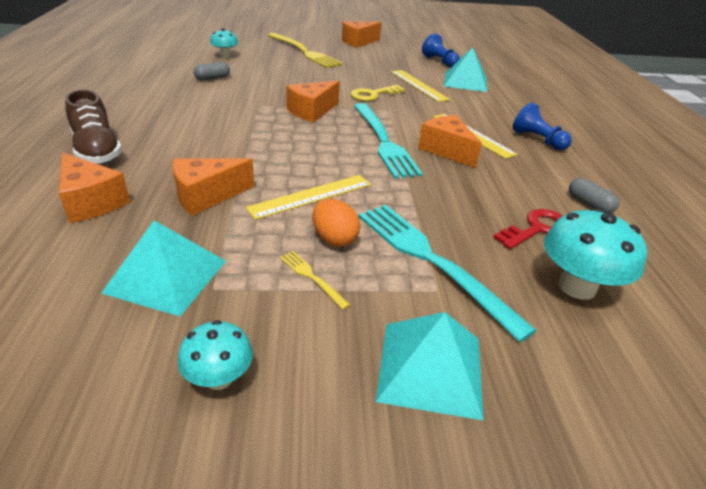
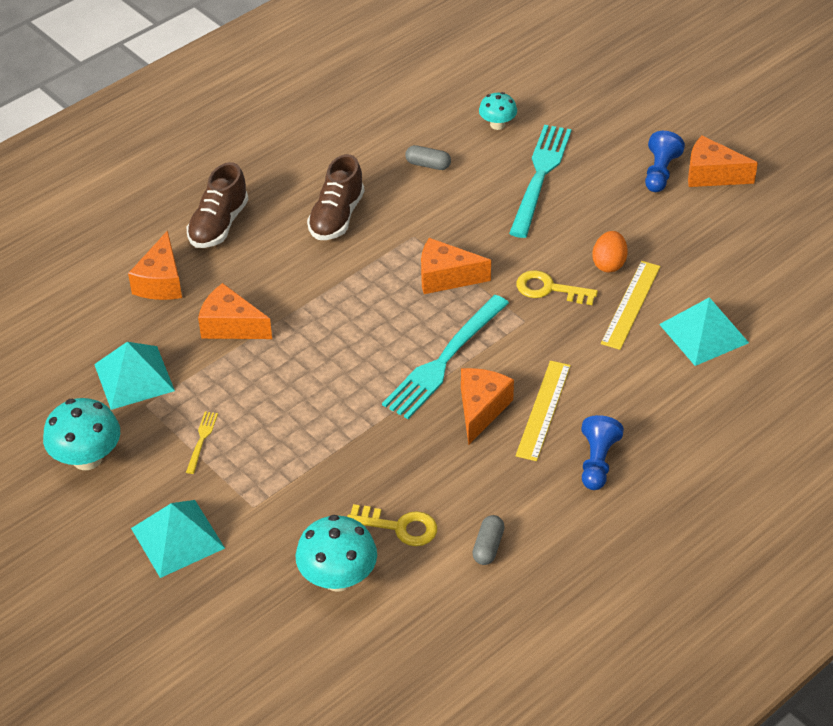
camera: 55 degrees right, 10 degrees up
(191, 115) = (337, 217): none -> brown shoe
(219, 378) = (87, 458): turquoise mushroom -> turquoise mushroom, size x1.68
(304, 52) = (601, 162): yellow fork -> none
(311, 196) = (295, 377): yellow ruler -> none
(334, 239) = (255, 424): orange egg -> orange egg (609, 264)
(431, 260) = (285, 487): turquoise fork -> turquoise fork (540, 176)
(439, 61) = (748, 277): blue pawn -> blue pawn (660, 172)
(536, 229) = (399, 527): red key -> yellow key

